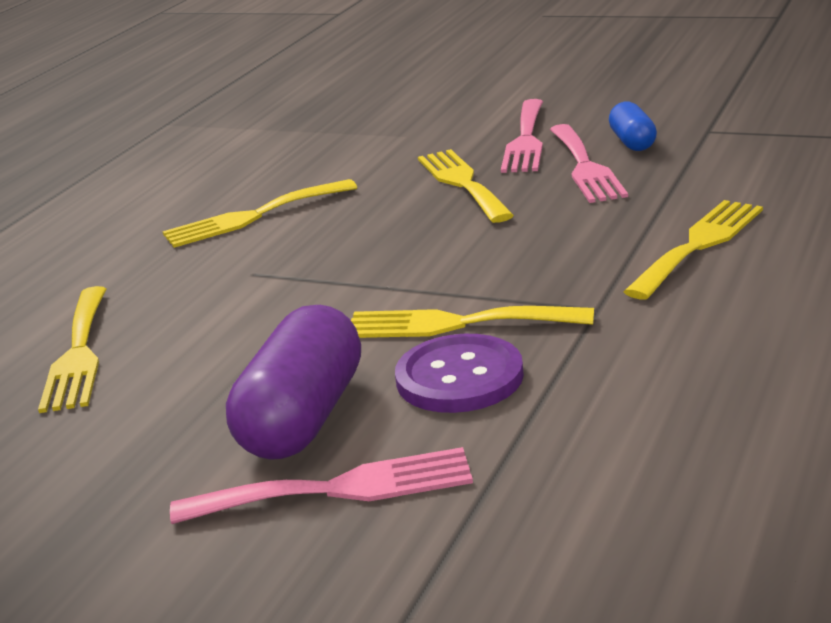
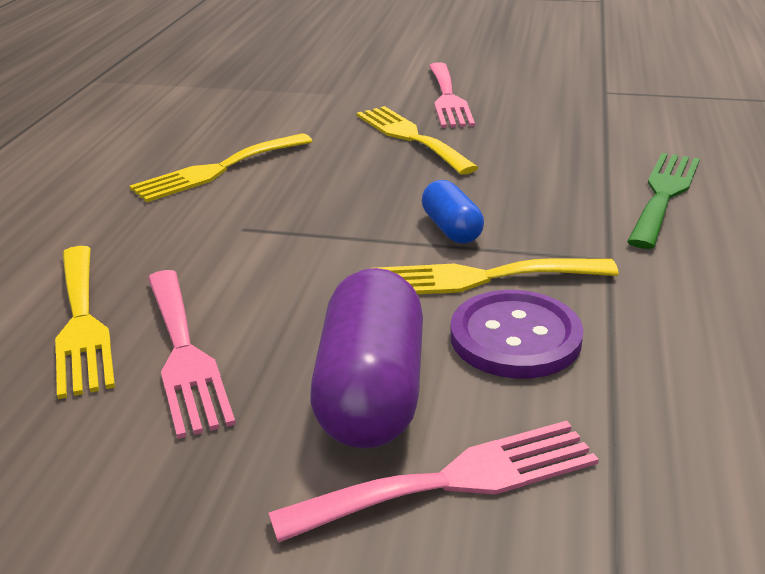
camera: 15 degrees left, 5 degrees up
(585, 167) = (516, 123): pink fork -> pink fork (184, 354)
(633, 142) = (545, 101): blue capsule -> blue capsule (451, 229)
(699, 245) = (664, 194): yellow fork -> green fork

